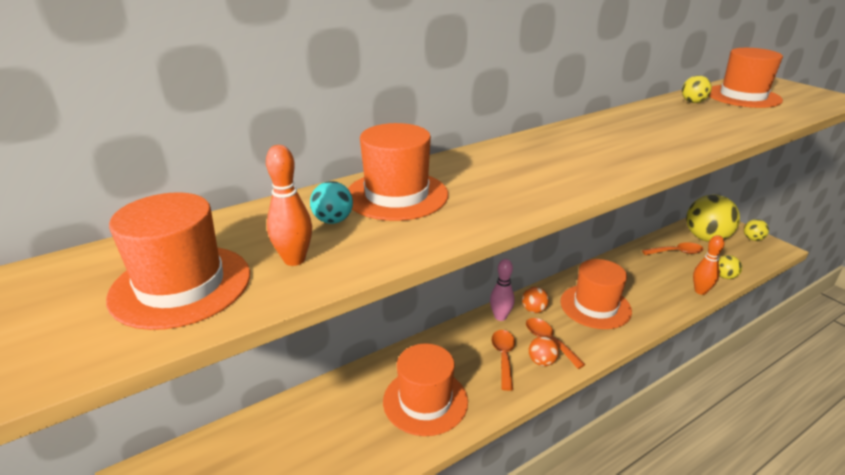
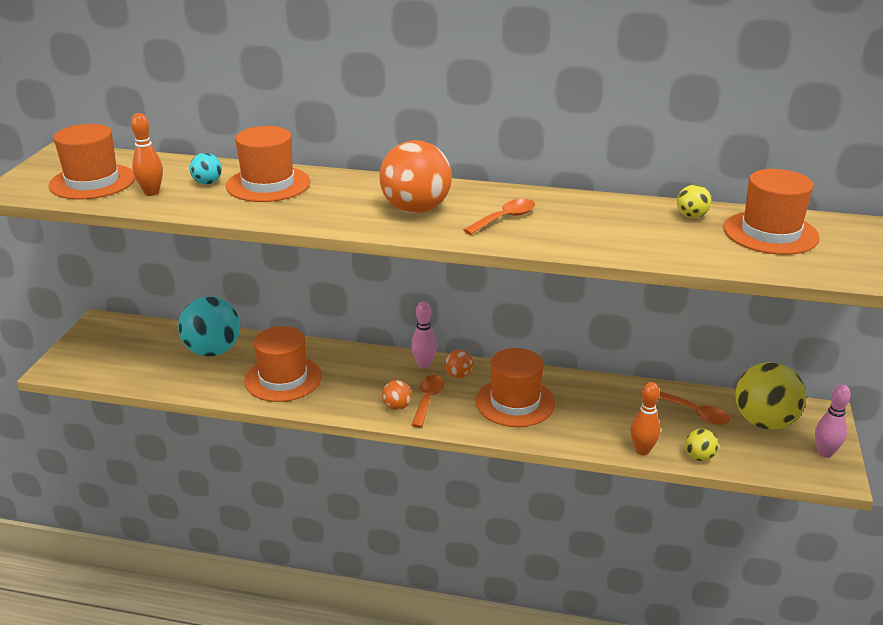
camera: 45 degrees right, 0 degrees up
(320, 420) = (213, 351): none -> turquoise ball
(503, 357) = (377, 388): orange spoon -> orange spoon (505, 218)
(560, 162) = (416, 209): none -> orange ball
(752, 239) = (825, 453): yellow ball -> pink bowling pin

